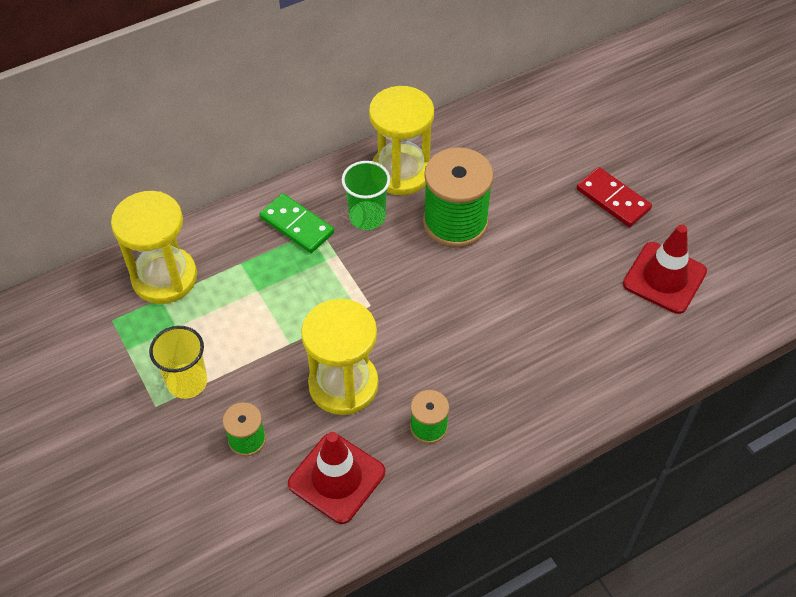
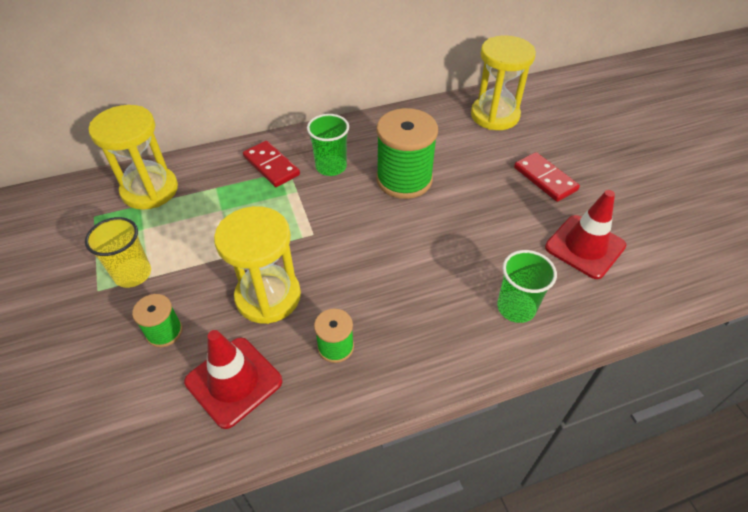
camera: 10 degrees right, 5 degrees down
(297, 225) = (271, 166): green domino -> red domino
(401, 172) = (368, 139): yellow hourglass -> yellow hourglass (494, 115)
(602, 357) = (516, 307): none -> green cup

